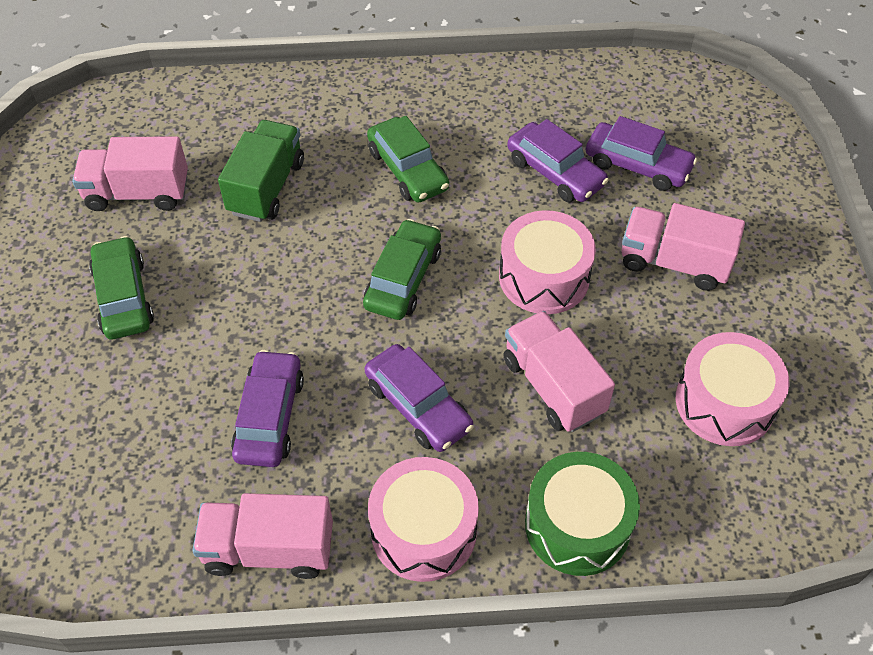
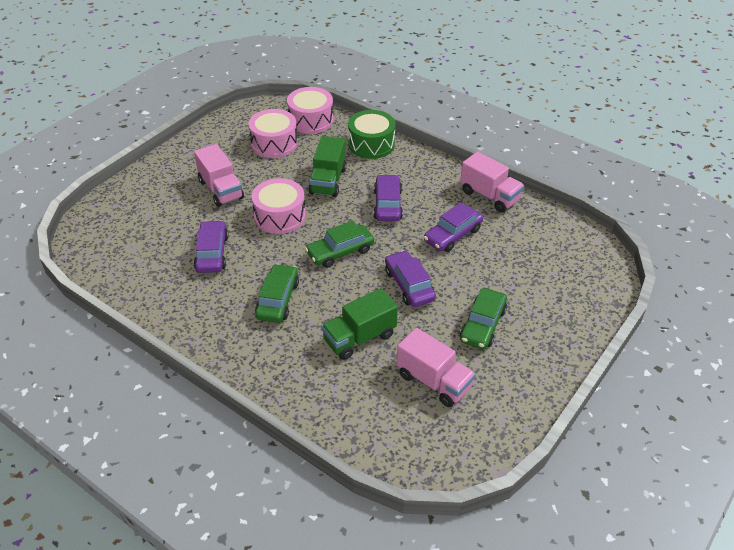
camera: 140 degrees left, 10 degrees down
(423, 530) = (426, 171): pink drum -> pink drum (310, 120)
(553, 386) = (328, 181): pink truck -> green truck
(637, 165) = (172, 232): purple car -> purple car (409, 285)

